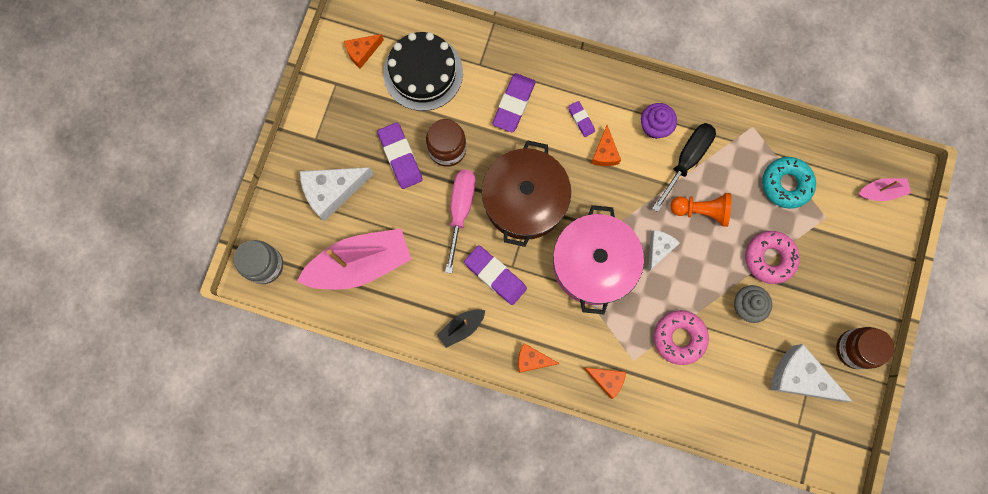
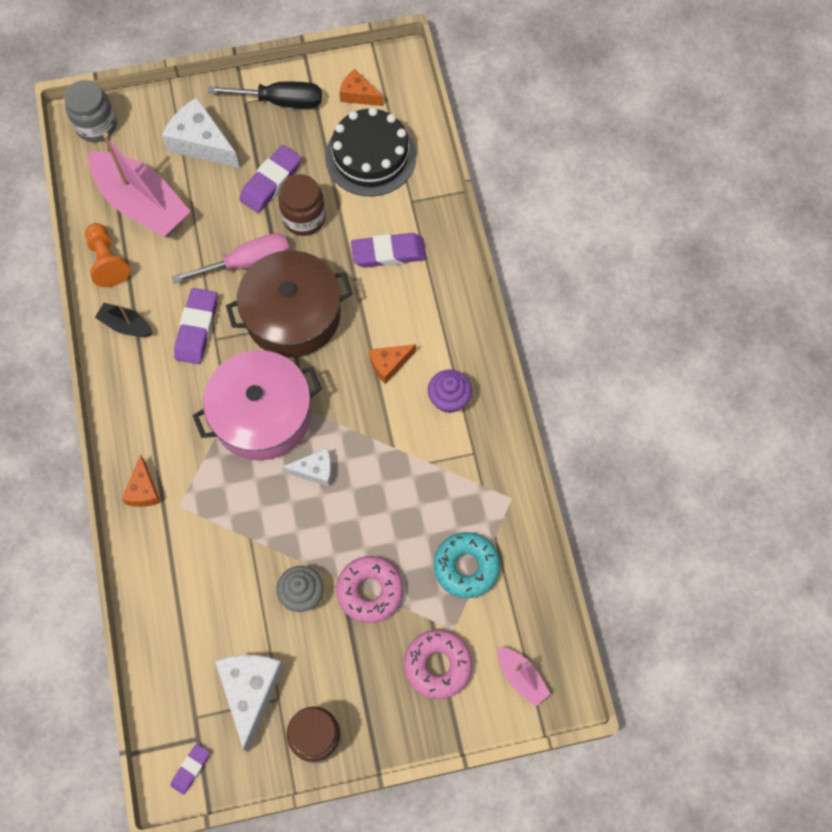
camera: 60 degrees right, 10 degrees down
(532, 359) = (127, 407): orange cheese -> none
(581, 120) = (411, 323): purple eraser -> purple eraser (190, 769)
(679, 338) = (228, 540): pink donut -> pink donut (438, 665)
(687, 160) = (430, 449): black screwdriver -> black screwdriver (280, 101)
(701, 211) = (382, 492): orange pawn -> orange pawn (107, 261)

